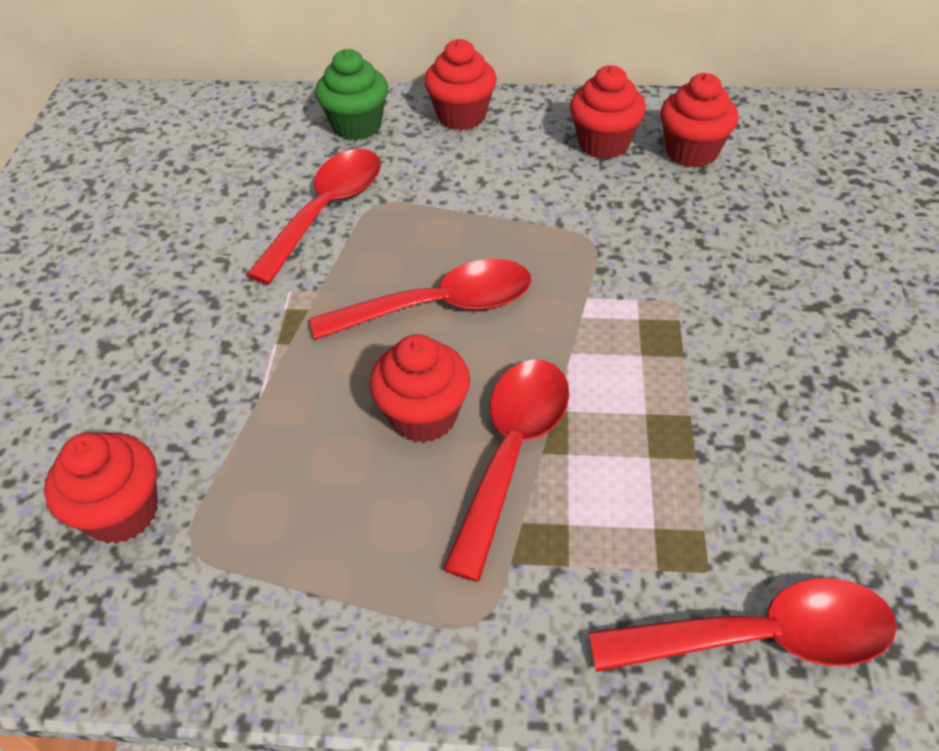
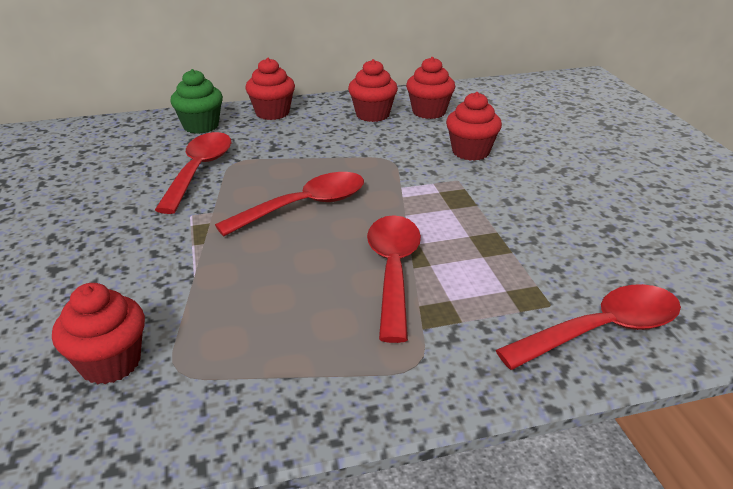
camera: 20 degrees left, 15 degrees down
(423, 416) = (322, 263): red cupcake -> red cupcake (470, 152)

